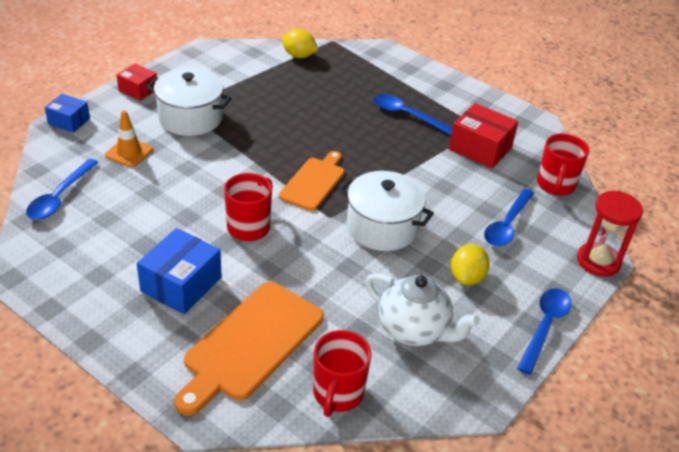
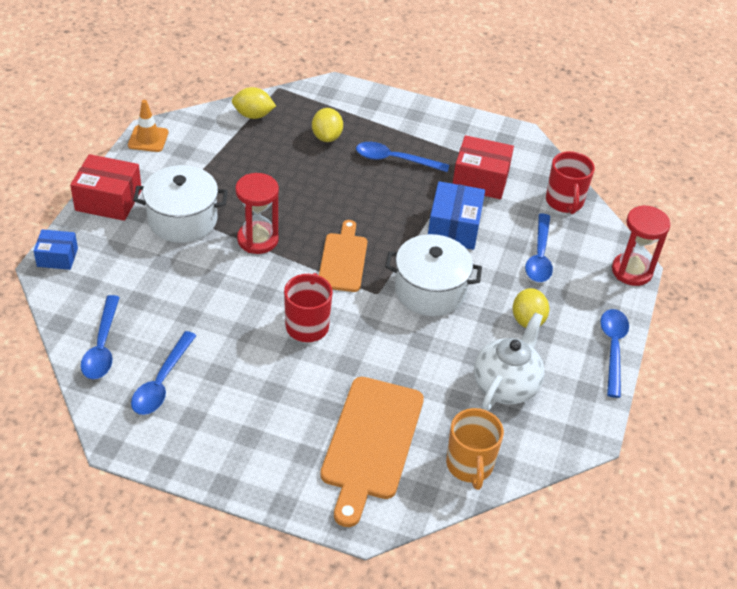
camera: 20 degrees left, 5 degrees up
(91, 238) = (162, 382): none -> blue spoon
(129, 152) = (142, 277): orange traffic cone -> orange traffic cone (148, 139)
(138, 90) = (108, 200): red box -> red box, size x1.63
(181, 284) = (276, 404): blue box -> blue box (454, 228)
(246, 148) = (257, 239): none -> red hourglass
(337, 394) = (469, 465): red mug -> orange mug
(354, 85) = (327, 137): none -> yellow lemon
(414, 330) = (506, 385): white teapot -> white teapot turned 75 degrees counterclockwise

